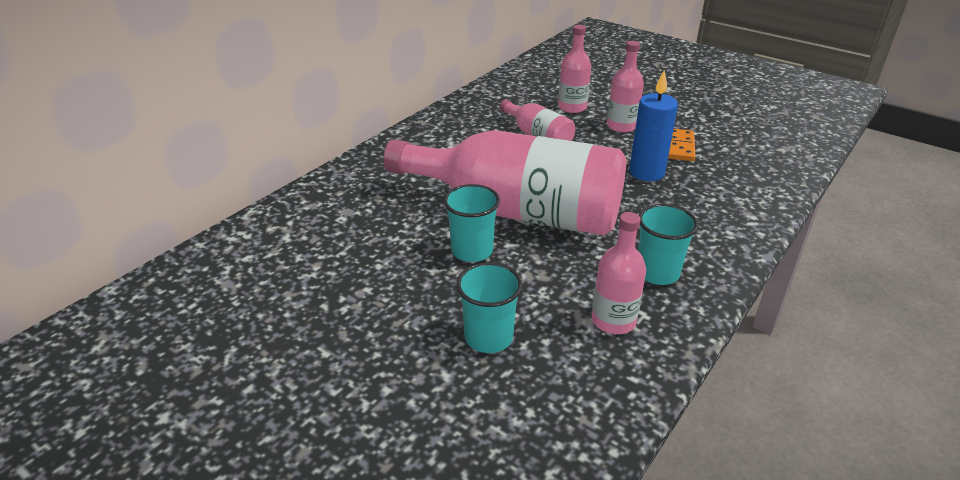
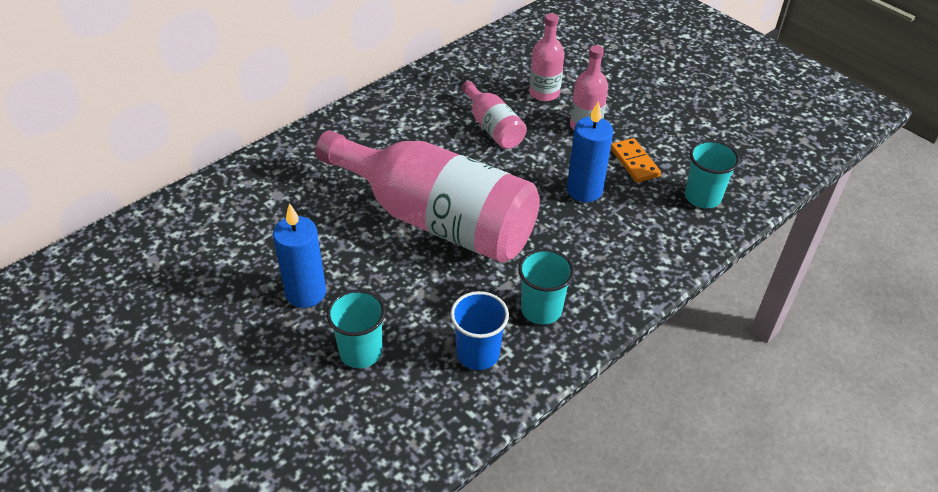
camera: 10 degrees right, 10 degrees up
(407, 291) = (306, 293): none -> blue candle
(472, 251) = (378, 258): turquoise cup -> turquoise cup (702, 197)
(613, 321) = (478, 353): pink bottle -> blue cup
(680, 147) = (634, 162): orange domino -> orange domino turned 45 degrees counterclockwise

